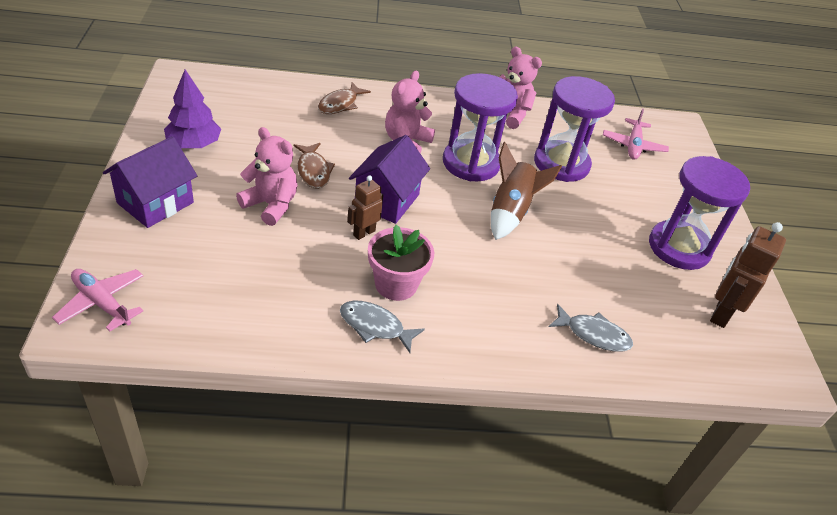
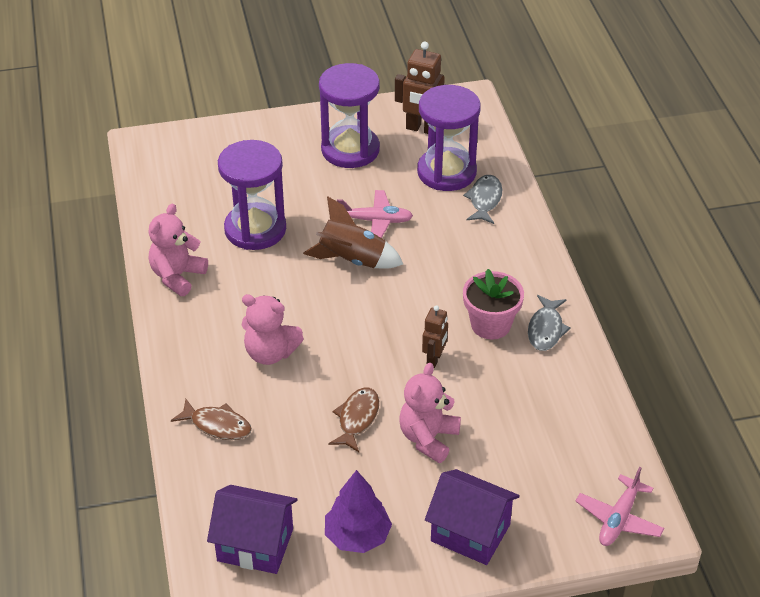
camera: 95 degrees left, 0 degrees up
(313, 171) = (357, 419): brown fish -> brown fish turned 45 degrees counterclockwise
(364, 233) = (434, 359): brown robot -> brown robot turned 105 degrees counterclockwise
(387, 200) = (378, 351): purple house -> purple house (255, 545)
(471, 163) = (285, 297): purple hourglass -> purple hourglass (446, 172)
(633, 145) = (197, 178): pink plane -> pink plane (376, 221)

